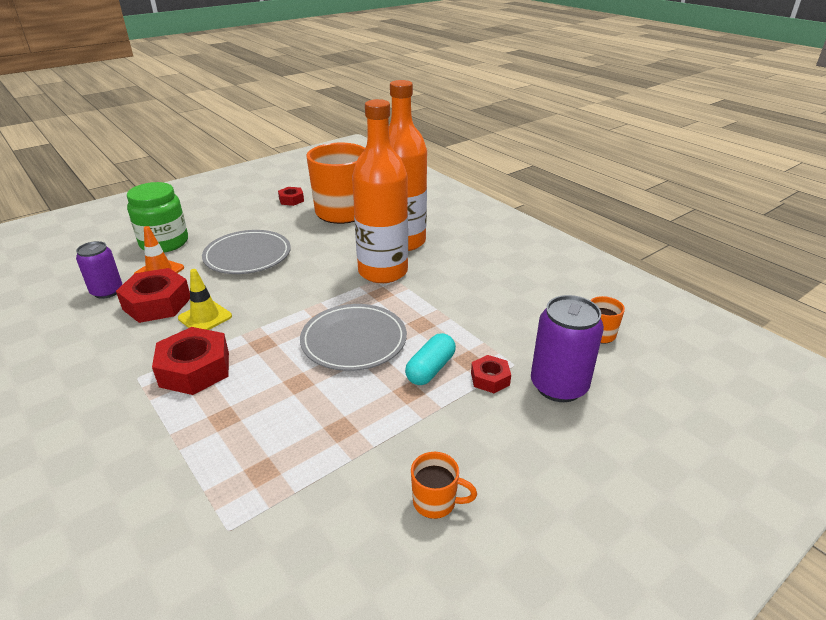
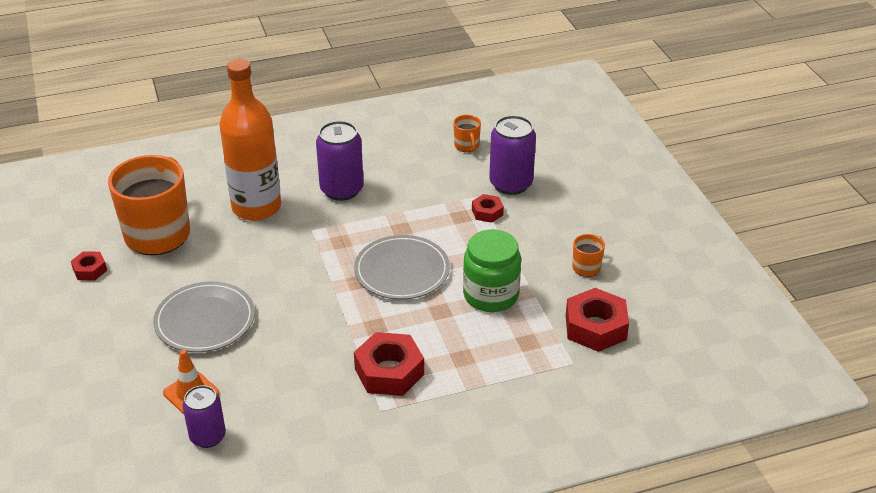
camera: 70 degrees left, 5 degrees up
(157, 303) = (260, 395): red nut -> red nut (595, 327)
(164, 243) = (121, 388): green jar -> green jar (491, 295)
(205, 317) = (309, 361): yellow traffic cone -> none
(383, 272) = (304, 232): orange bottle -> none
(430, 369) = (461, 238): turquoise capsule -> none
(458, 275) = (342, 190): none -> purple can

